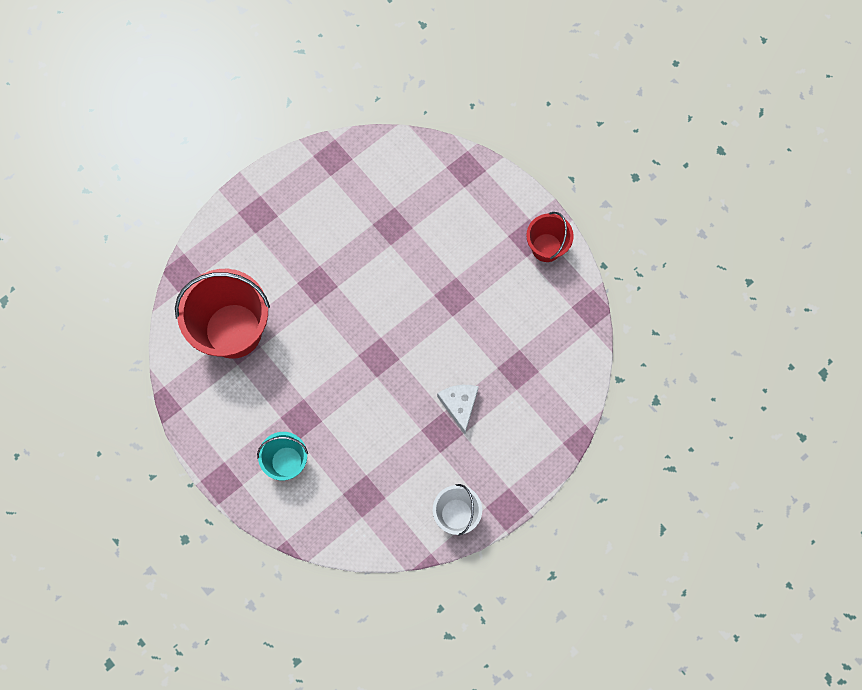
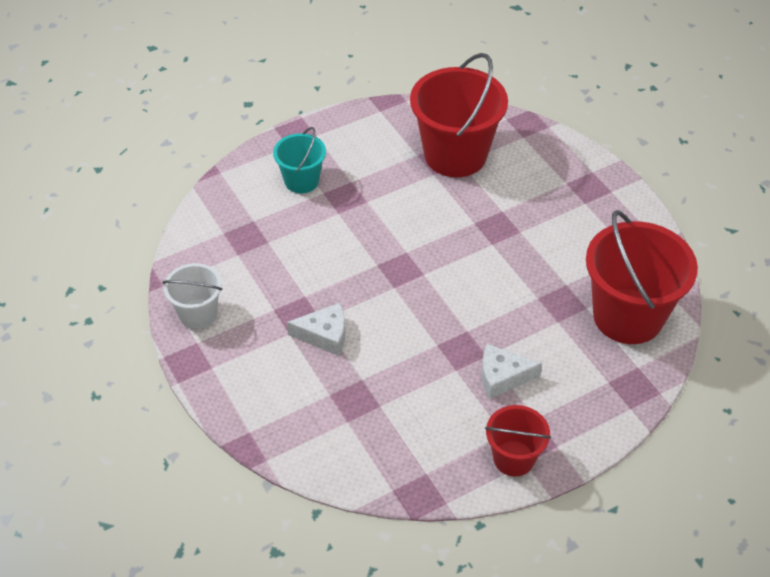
camera: 100 degrees right, 25 degrees down
(398, 176) = (628, 316): none -> red bucket
(475, 263) = (502, 377): none -> white cheese

